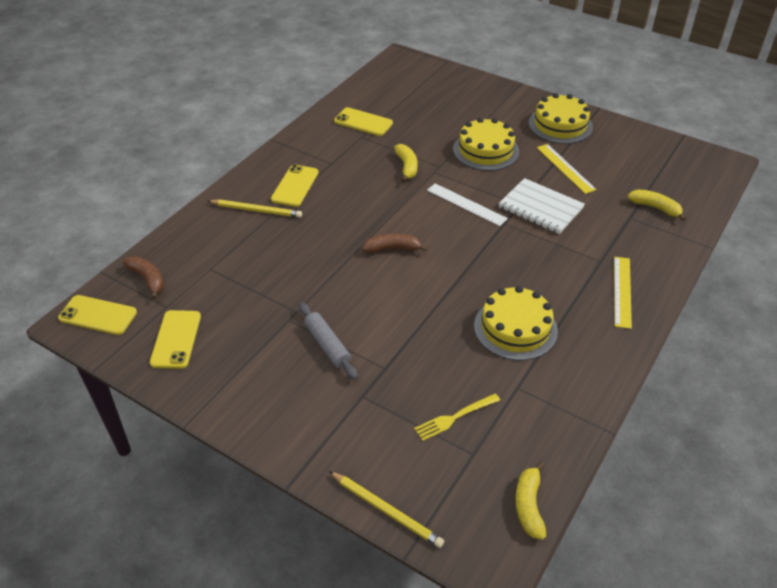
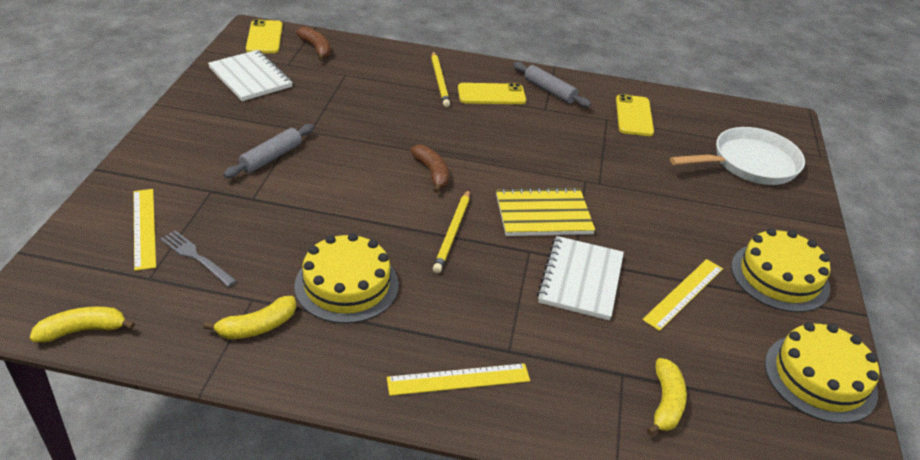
camera: 65 degrees right, 5 degrees down
(148, 279) = (316, 49): brown banana -> brown banana turned 60 degrees counterclockwise
(176, 339) = (250, 77): yellow phone -> white notebook
(306, 153) = (549, 91): none -> grey rolling pin
(386, 510) = (71, 231): yellow pencil -> yellow pencil (453, 233)
(401, 451) = (144, 228): none -> yellow ruler
(407, 167) = (578, 159): yellow banana -> yellow banana (257, 327)
(444, 92) = (749, 163): none -> white pan
(454, 418) = (196, 257): yellow fork -> grey fork
(466, 204) = (543, 214): white ruler -> yellow notebook
(485, 150) = (661, 215): yellow cake -> yellow cake (820, 377)

